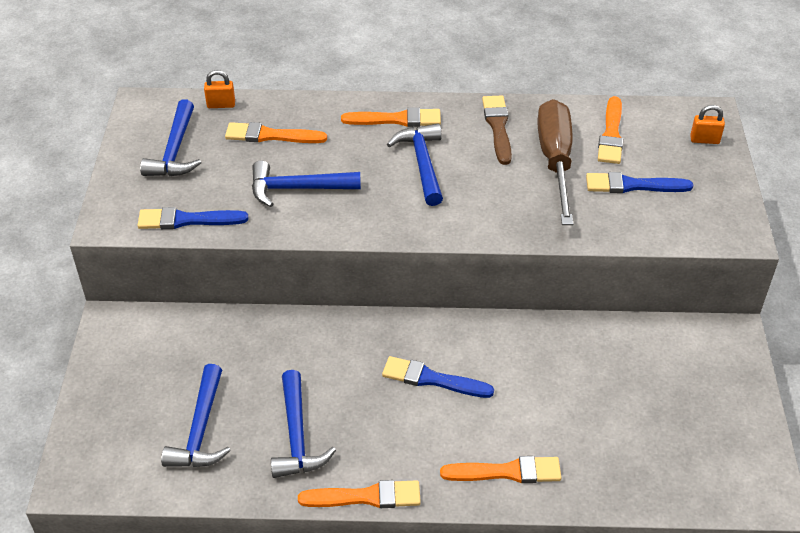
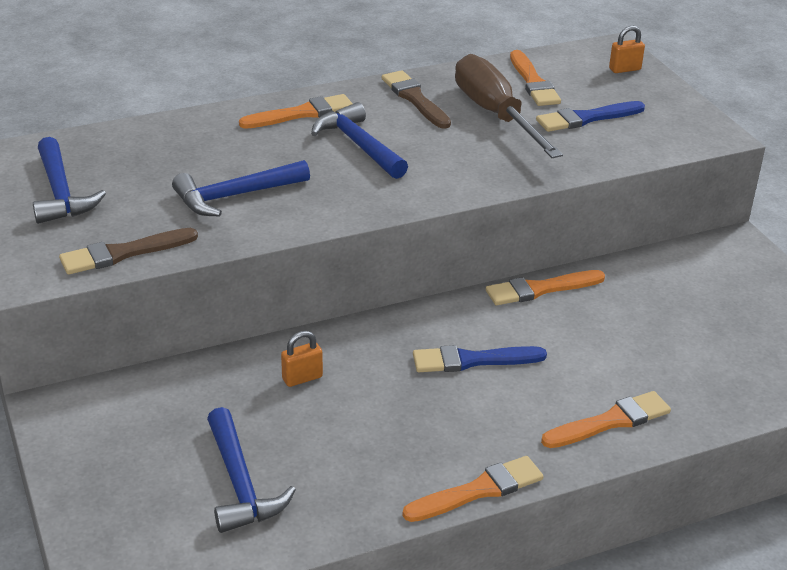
camera: 25 degrees left, 10 degrees down
(187, 220) = (123, 253): blue brush -> brown brush
(221, 105) = (87, 140): orange padlock -> orange padlock (302, 378)
(270, 135) = (168, 156): orange brush -> orange brush (540, 289)
(297, 436) = (359, 456): blue hammer -> none

